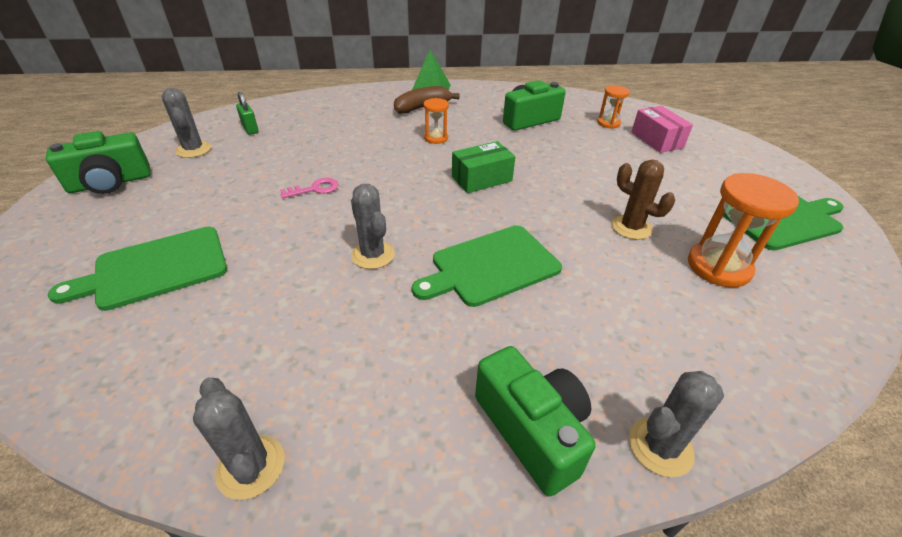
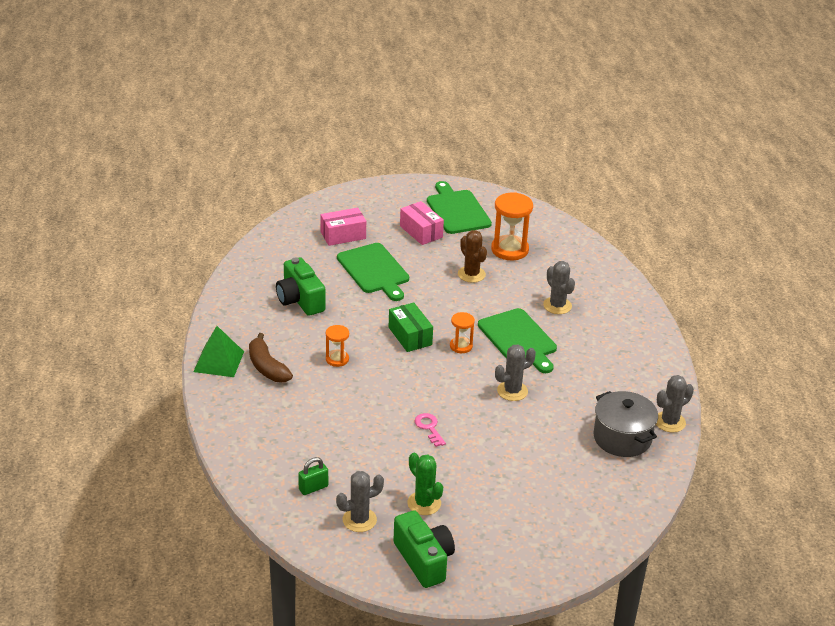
camera: 90 degrees left, 5 degrees down
(155, 268) = (538, 495): green cutting board -> green cutting board (374, 270)
(194, 184) = (424, 503): none -> green cactus
(232, 377) = (622, 438): none -> grey pot
(532, 430) = (634, 335): green camera -> none
(608, 123) = (309, 254): orange hourglass -> orange hourglass (461, 346)
(631, 227) = (471, 274): brown cactus -> brown cactus turned 75 degrees counterclockwise
(660, 447) = (636, 299): grey cactus -> grey cactus (557, 306)
(704, 189) = (421, 232): none -> pink box

